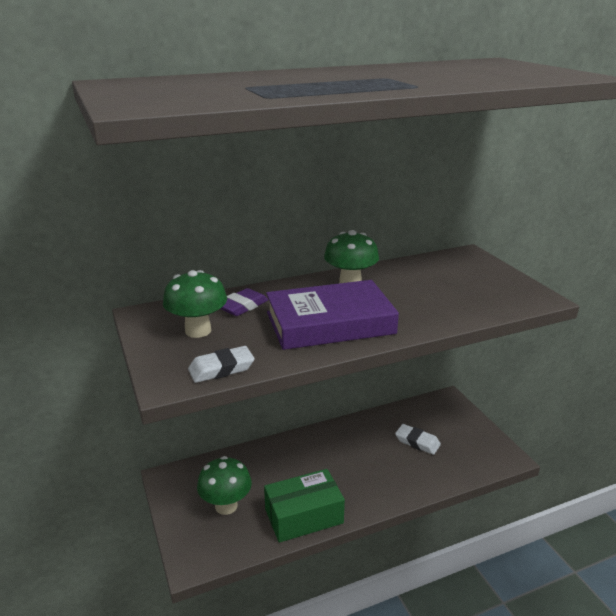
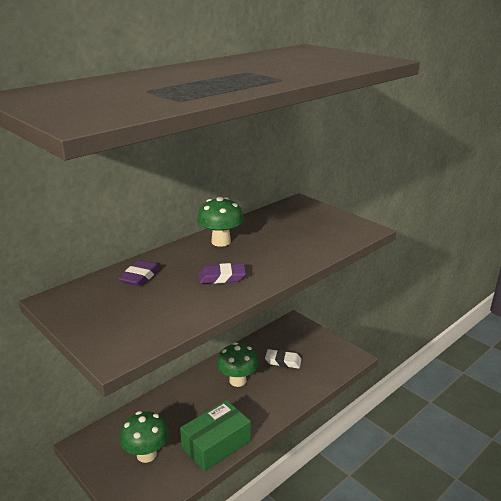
camera: 20 degrees left, 0 degrees up
(198, 331) = (113, 305): green mushroom -> green mushroom (237, 380)
(221, 369) = (153, 334): white eraser -> none
(330, 323) = (222, 277): purple book -> purple eraser

